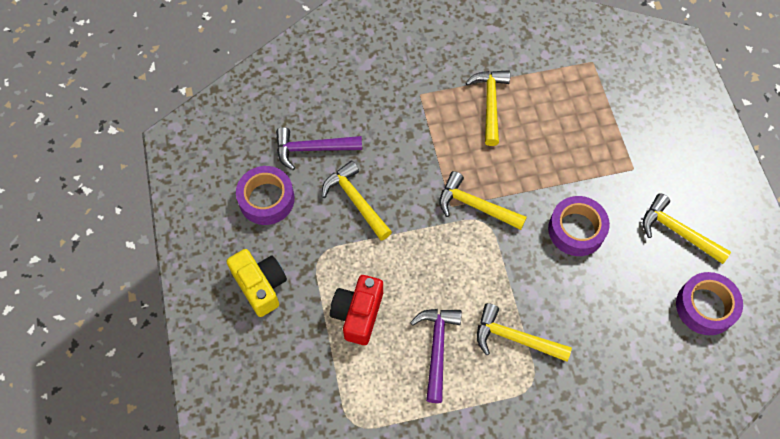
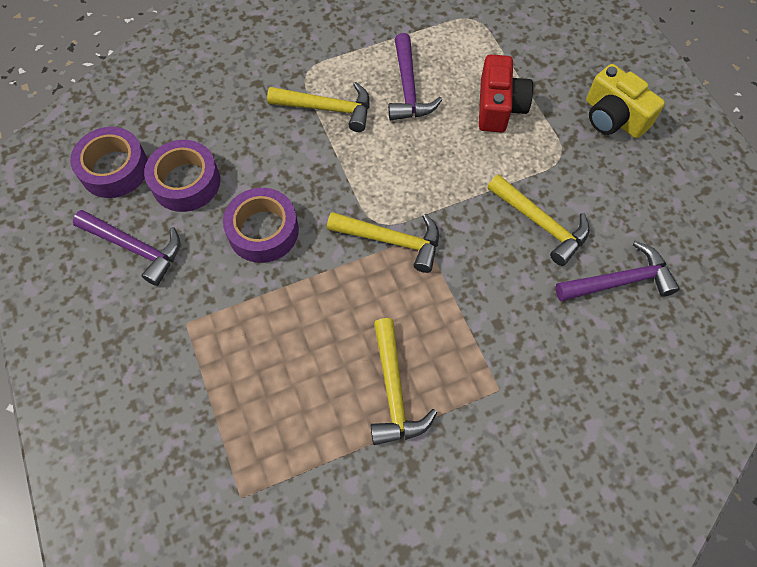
camera: 170 degrees right, 0 degrees up
(266, 199) = (649, 208): purple tape -> purple tape (186, 182)
(678, 232) = (135, 248): yellow hammer -> purple hammer

